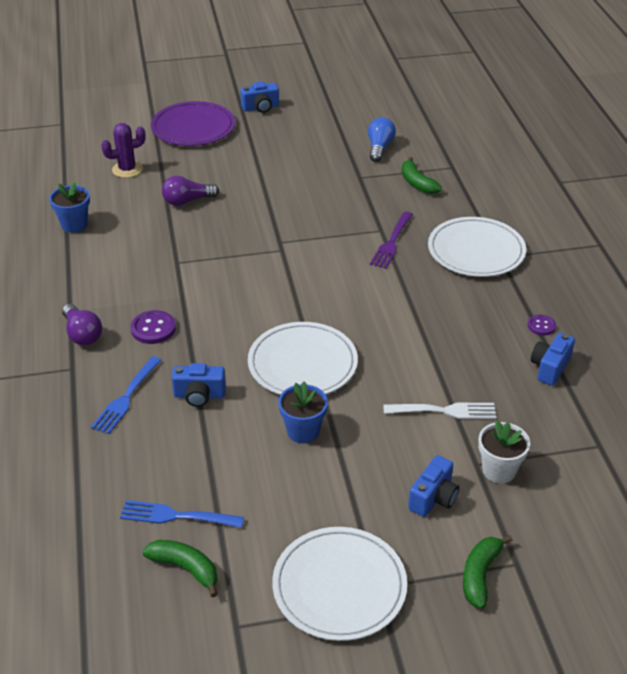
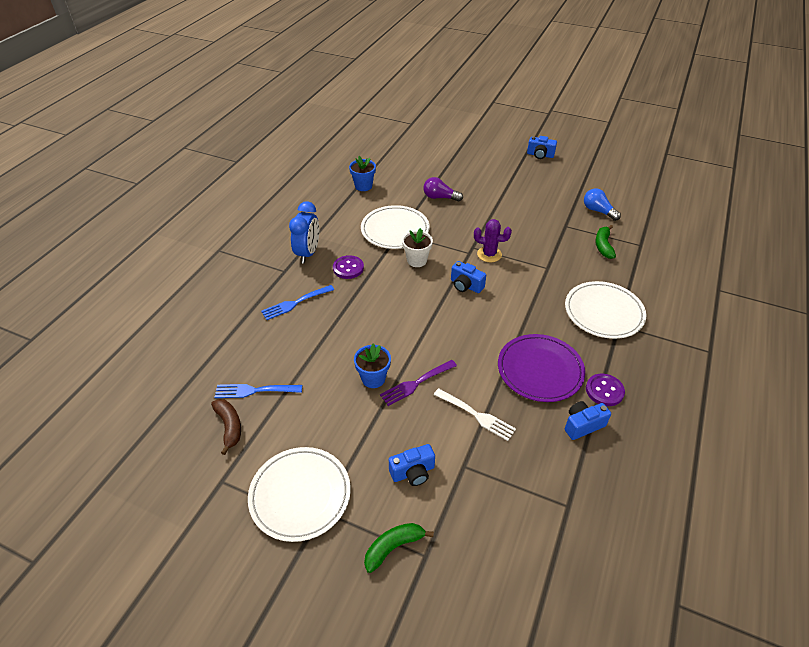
camera: 35 degrees right, 5 degrees up
(82, 334) = (308, 253): purple light bulb -> blue clock
(127, 169) = (423, 164): purple cactus -> purple cactus (489, 254)
(176, 516) = (254, 391): blue fork -> blue fork turned 45 degrees counterclockwise
(185, 568) = (229, 426): green banana -> brown banana
(193, 128) = (485, 153): purple plate -> purple plate (540, 370)
(199, 395) = (335, 322): blue camera -> blue camera (466, 285)
(302, 364) = (414, 334): white plate -> white plate (395, 230)
(379, 148) = (598, 211): blue light bulb -> blue light bulb turned 90 degrees counterclockwise
(391, 242) = (547, 279): purple fork -> purple fork (416, 383)
(499, 470) = (475, 480): white flower pot -> white flower pot (417, 260)
(541, 326) = (604, 391): purple button -> purple button, size x1.60

